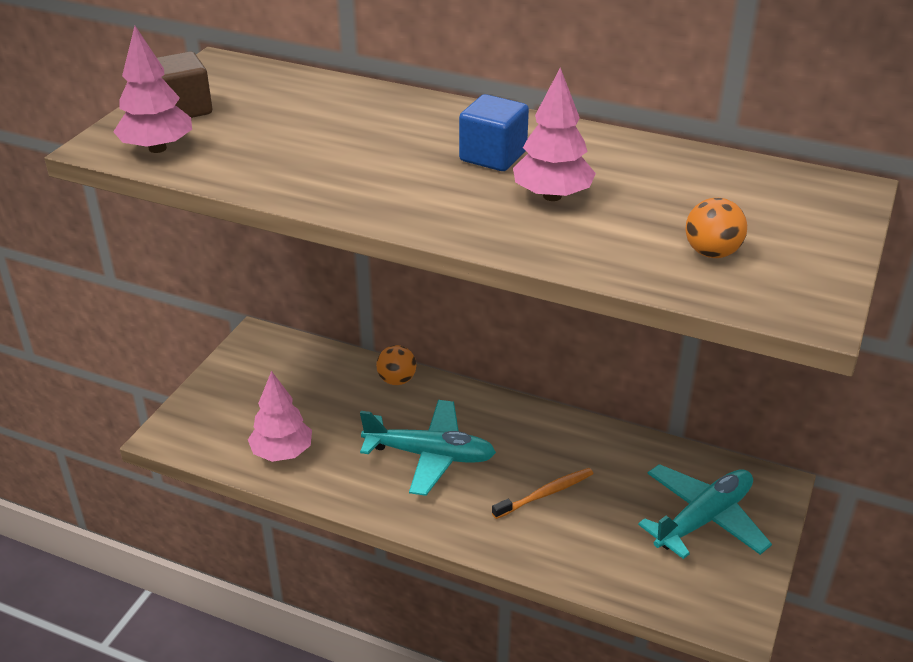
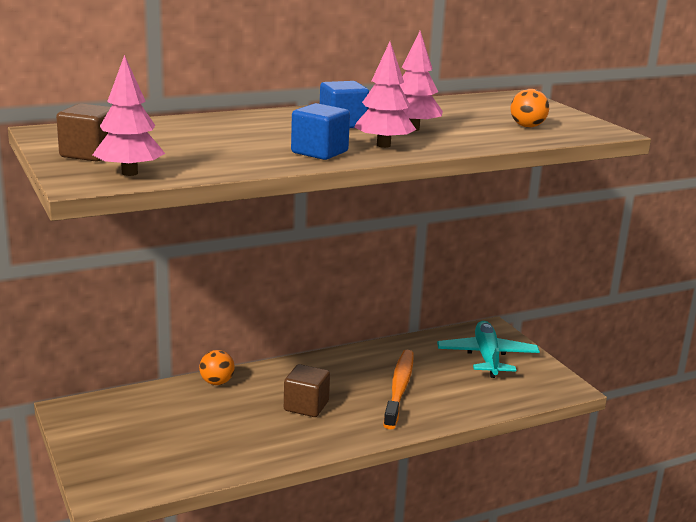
camera: 50 degrees left, 15 degrees down
(282, 453) = (210, 456): pink tree -> pink tree (383, 145)
(369, 191) = (319, 152): none -> blue cube
(430, 455) = (306, 406): turquoise plane -> brown cube
(546, 493) = (399, 388): orange toothbrush -> orange toothbrush, size x1.61

